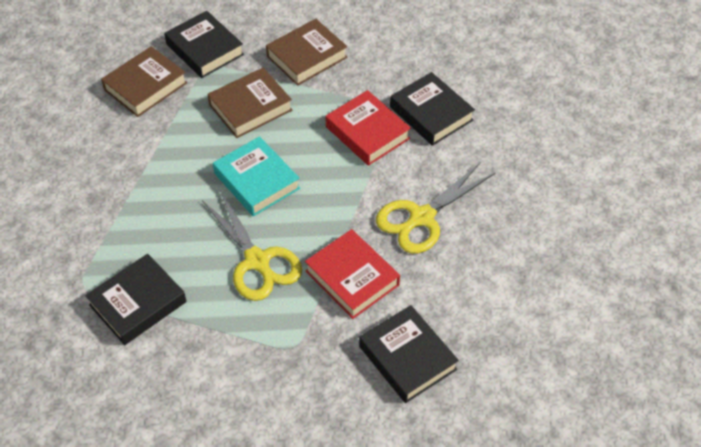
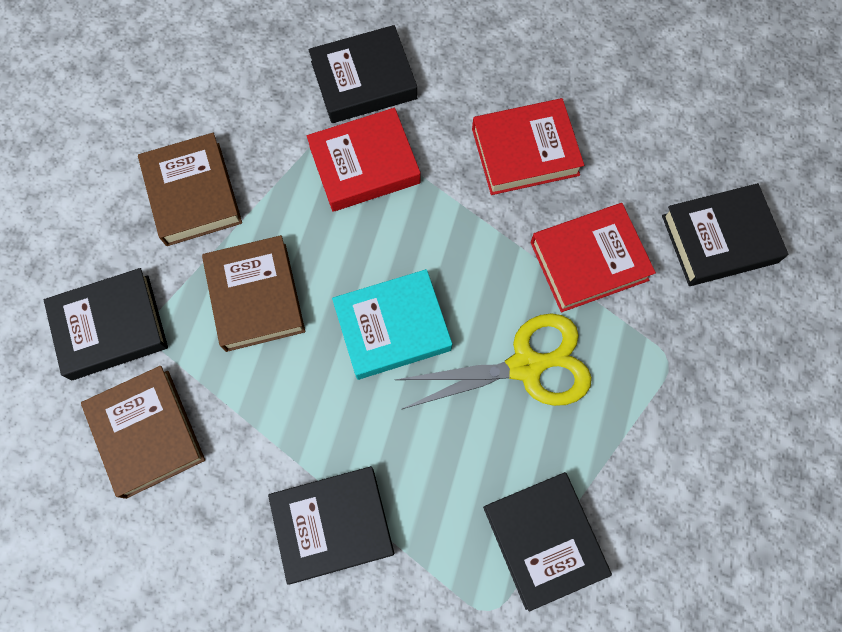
camera: 70 degrees left, 20 degrees up
(116, 189) = (333, 525): none -> black book
(421, 217) = (525, 151): yellow scissors -> red book

